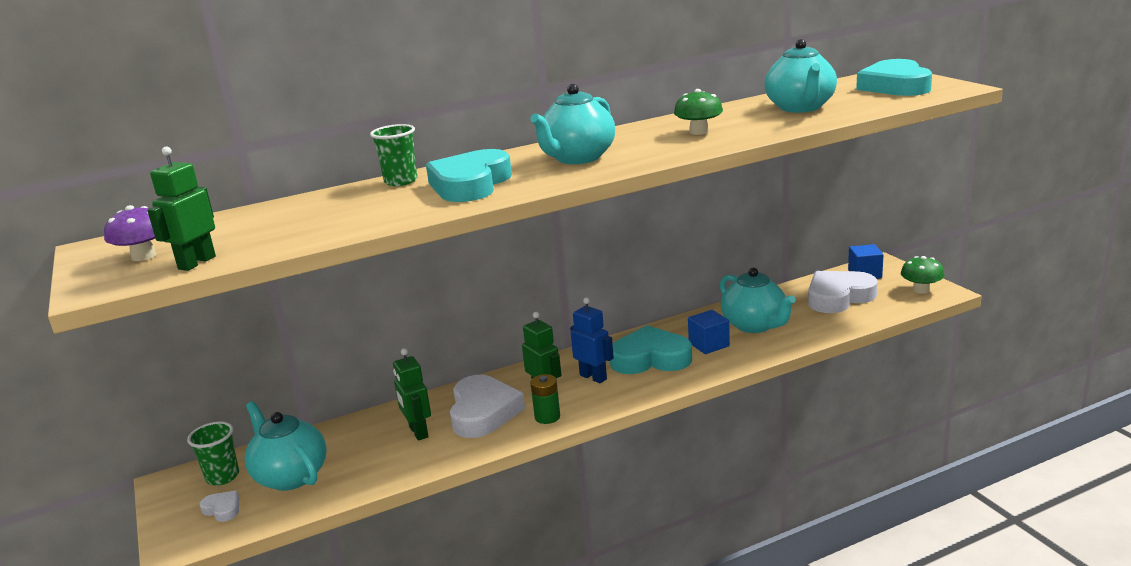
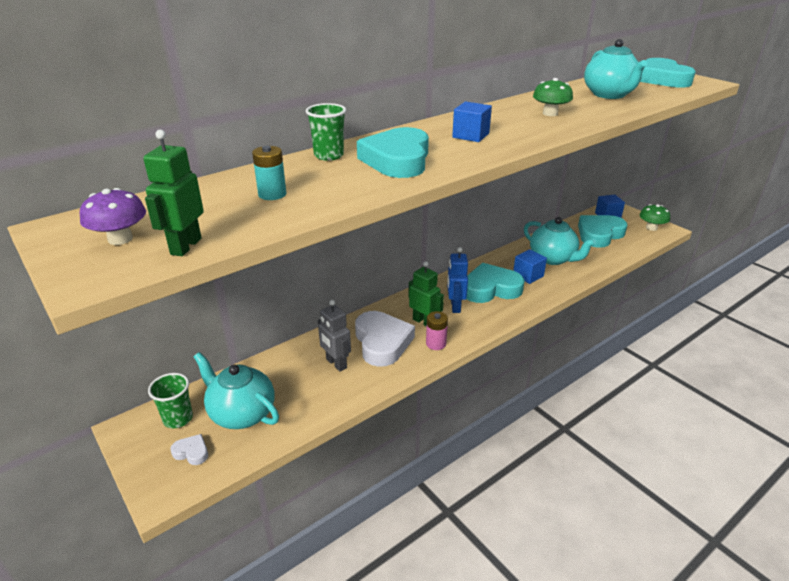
camera: 15 degrees left, 10 degrees up
(312, 218) = (272, 194): none -> turquoise battery
(418, 432) = (336, 364): green robot -> grey robot
(547, 417) = (436, 343): green battery -> pink battery
(577, 158) = (470, 135): turquoise teapot -> blue cube
(593, 377) = (455, 306): blue robot -> blue robot turned 120 degrees counterclockwise
(838, 297) = (599, 234): white heart -> turquoise heart

